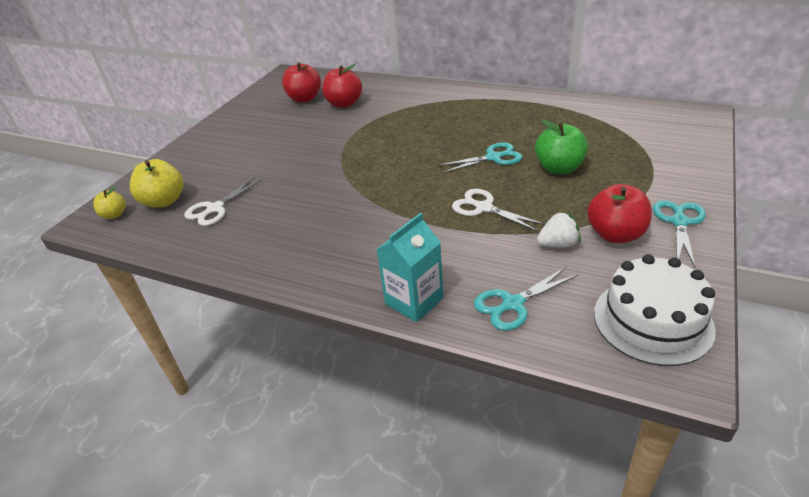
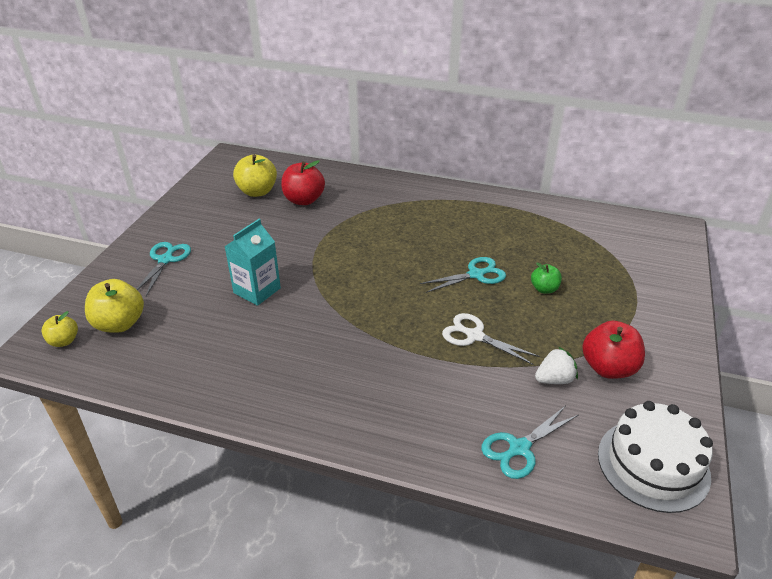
camera: 10 degrees left, 0 degrees up
(215, 208) = (182, 334): white scissors -> none
(304, 99) = (257, 192): red apple -> yellow apple
(414, 301) = (420, 446): turquoise carton -> turquoise carton (257, 290)
(559, 168) = (544, 289): green apple -> green apple, size x0.58
(679, 222) = (667, 354): turquoise scissors -> turquoise scissors (165, 260)

